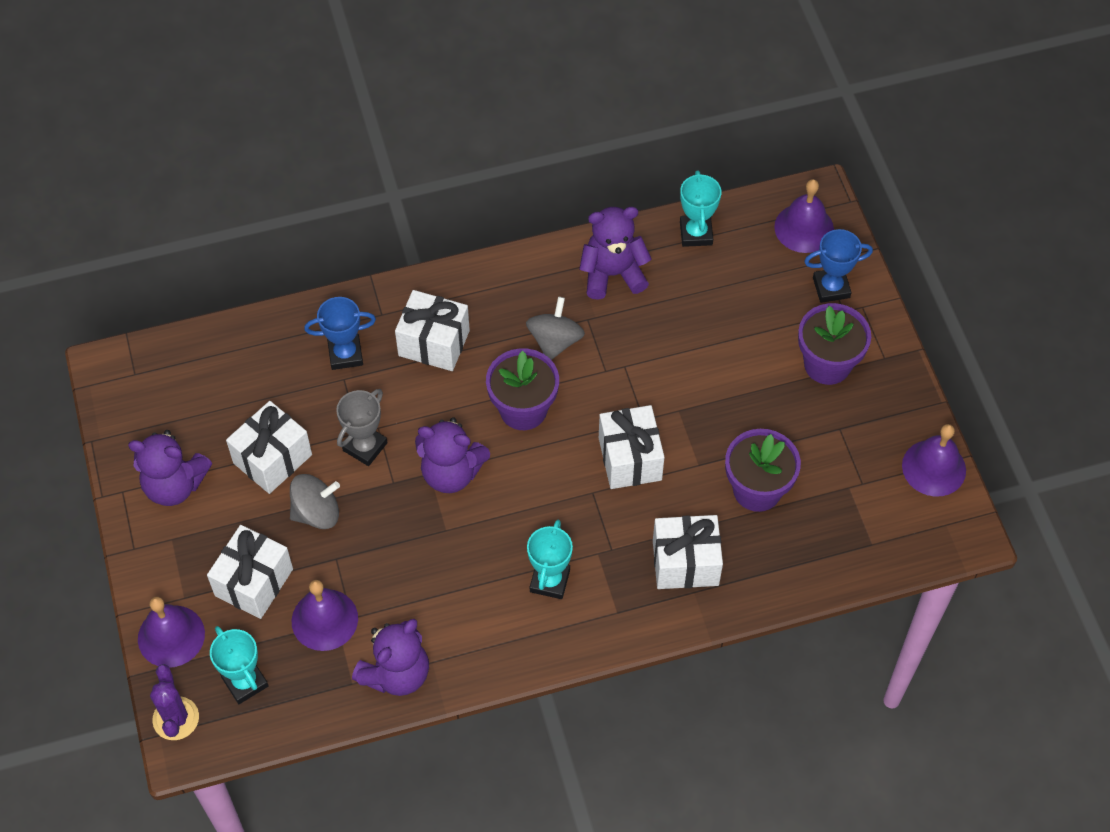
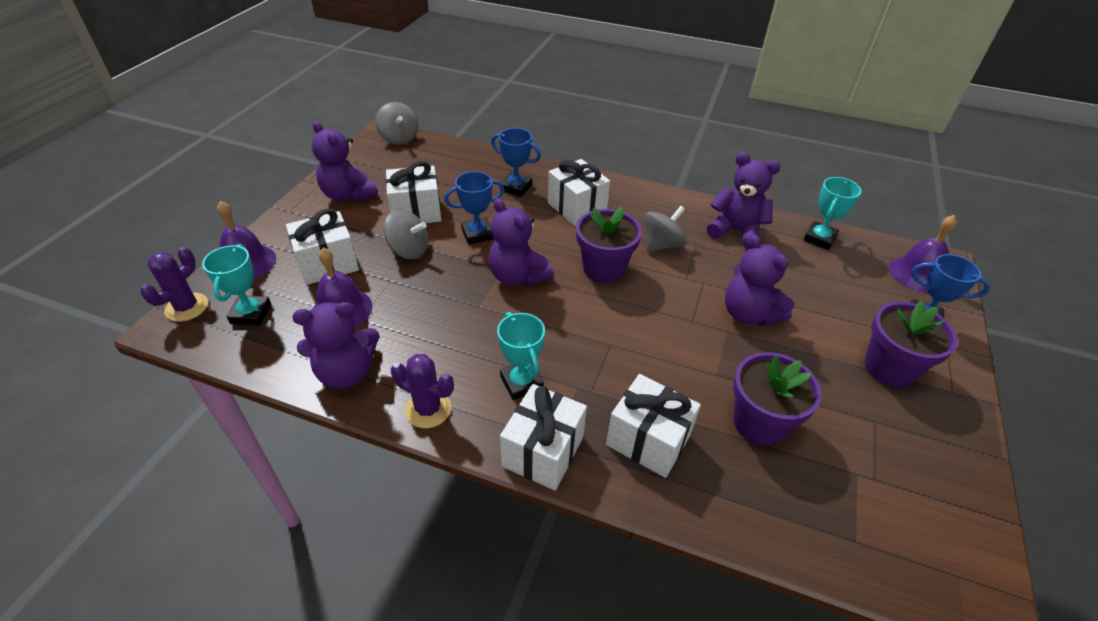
camera: 35 degrees right, 15 degrees down
(137, 362) = (399, 138): none -> grey spinning top
(365, 447) = (477, 234): grey trophy -> blue trophy
(496, 656) = (428, 409): none -> purple cactus
(549, 581) = (521, 383): turquoise trophy -> turquoise trophy turned 75 degrees counterclockwise
(630, 459) = (660, 339): white gift -> white gift (543, 451)
(686, 378) = (748, 314): none -> purple teddy bear
(934, 468) = (968, 511): purple bell -> none

